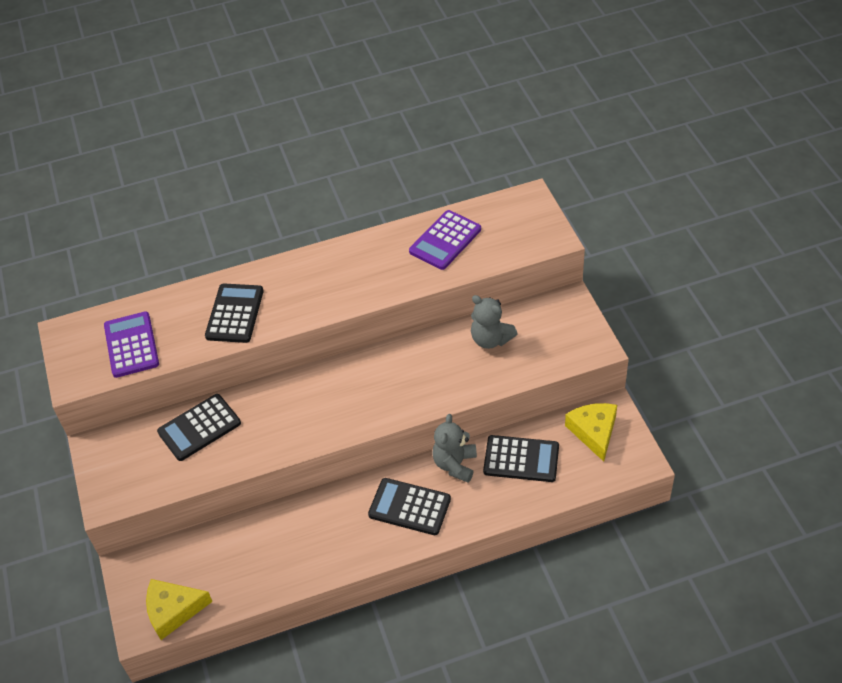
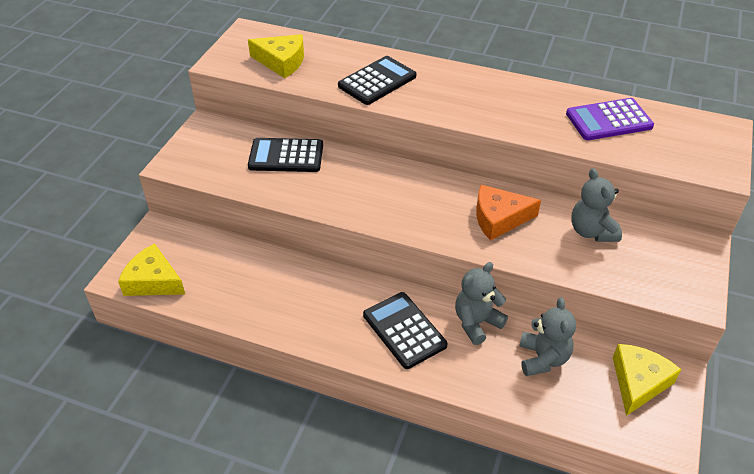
camera: 35 degrees right, 5 degrees down
(131, 345) = (281, 62): purple calculator -> yellow cheese
(418, 372) = (499, 218): none -> orange cheese
(521, 459) = (542, 358): black calculator -> grey teddy bear

